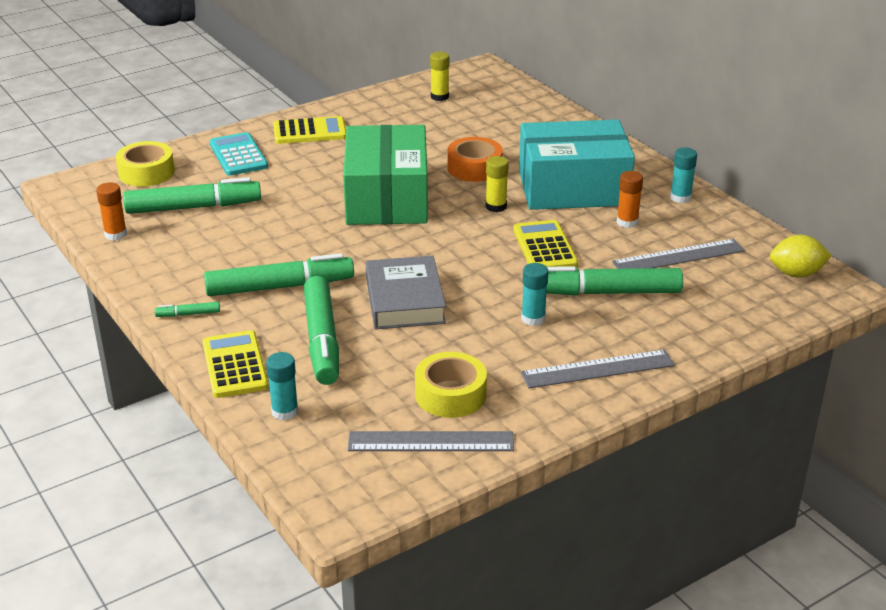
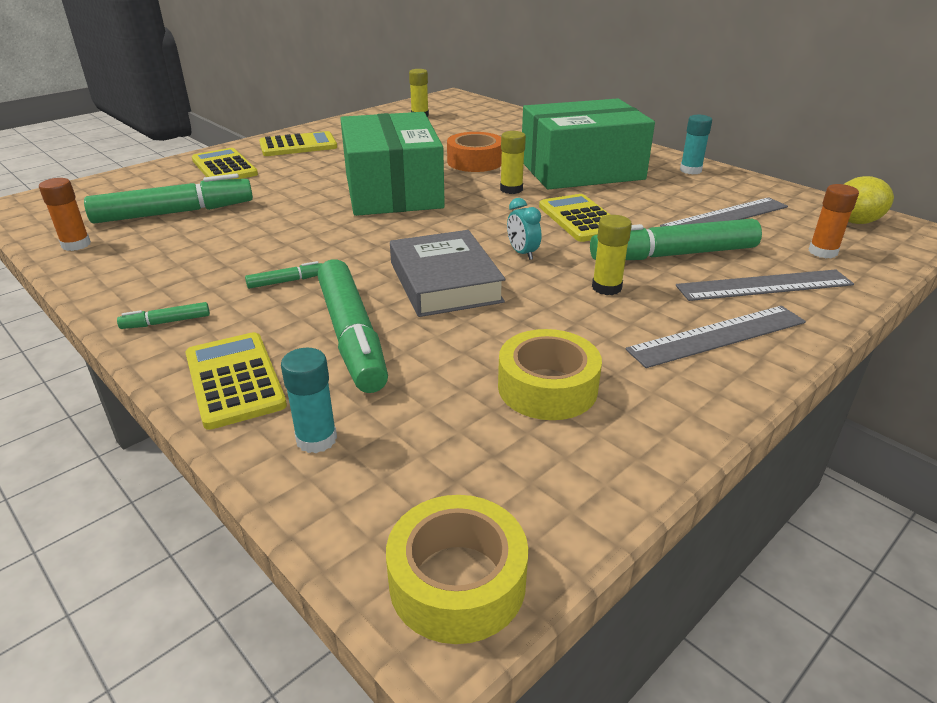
camera: 10 degrees left, 0 degrees up
(146, 172) = (120, 187): yellow tape -> yellow tape (457, 581)
(238, 155) = (224, 167): turquoise calculator -> yellow calculator
(280, 287) = (286, 281): green marker -> green marker, size x0.42
(431, 442) = (548, 460): grey ruler -> grey ruler (764, 285)
(478, 278) = (522, 253): none -> turquoise clock
(533, 318) = (606, 287): turquoise glue stick -> yellow glue stick
(573, 188) = (581, 170): turquoise box -> green box
(627, 222) = (652, 192): orange glue stick -> orange glue stick (822, 252)

